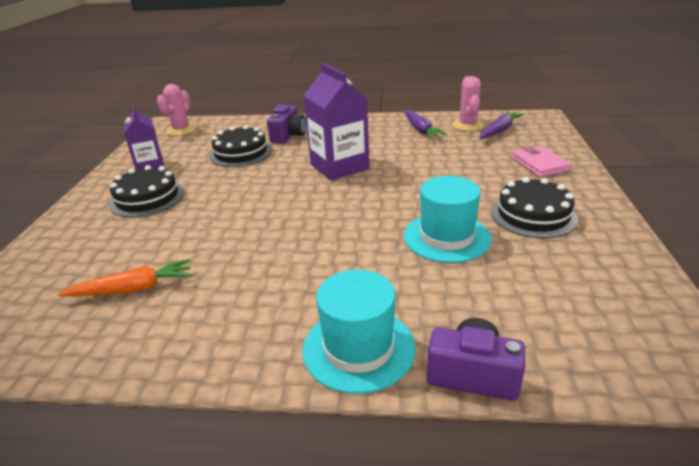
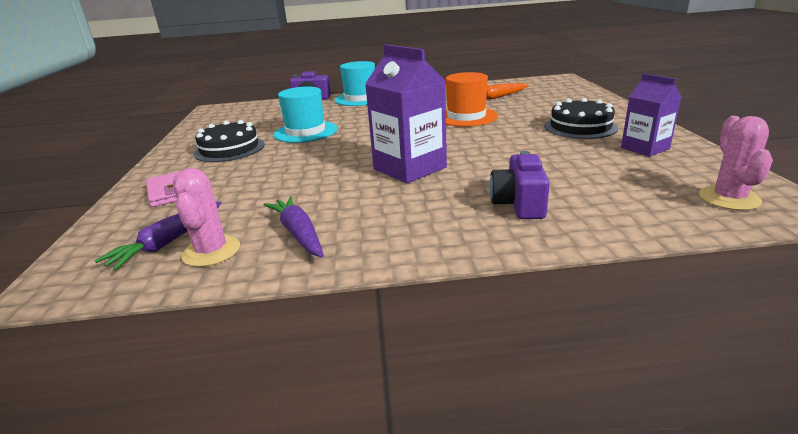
camera: 170 degrees right, 5 degrees down
(230, 237) = (466, 117): none -> orange hat
(241, 153) = (555, 172): black cake -> none

